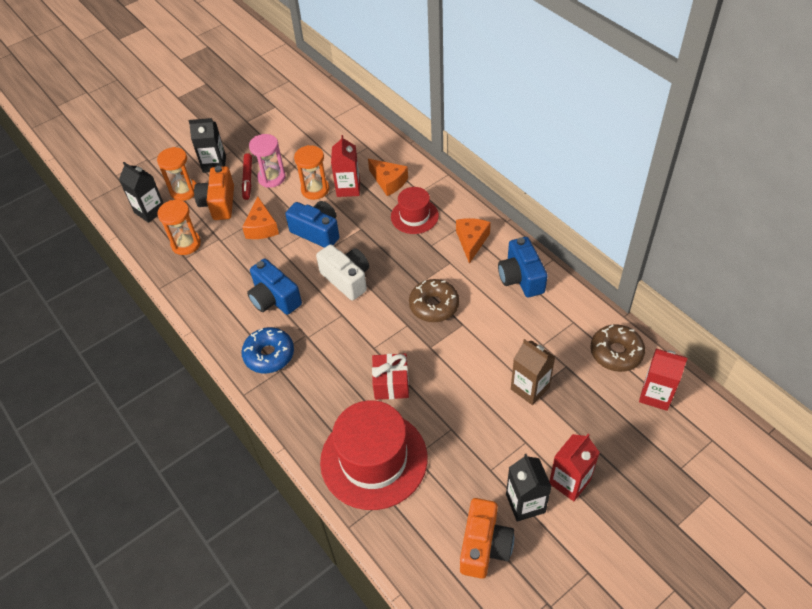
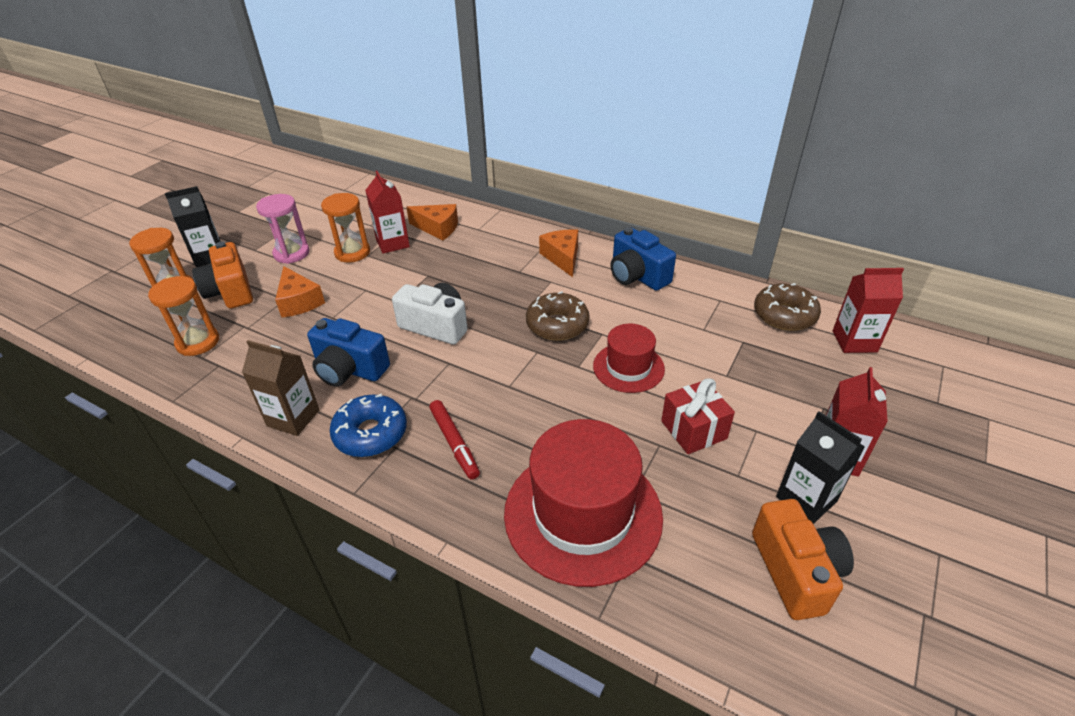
camera: 25 degrees left, 10 degrees down
(150, 211) = (132, 320): black carton -> none
(247, 179) = (260, 261): red marker -> red marker (454, 443)
(317, 232) = (374, 290): blue camera -> none
(391, 384) = (554, 418): red gift -> red gift (693, 430)
(414, 216) = (484, 250): red hat -> red hat (628, 367)
(530, 388) = (720, 374): brown carton -> brown carton (293, 418)

